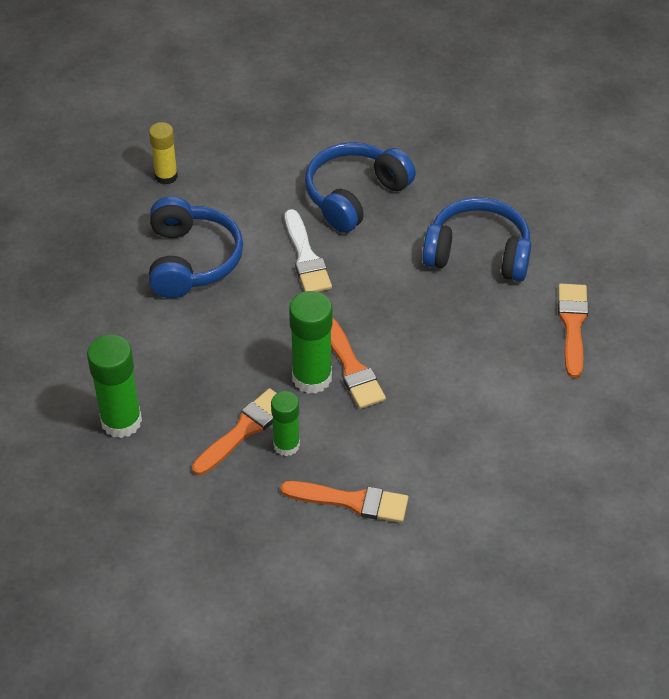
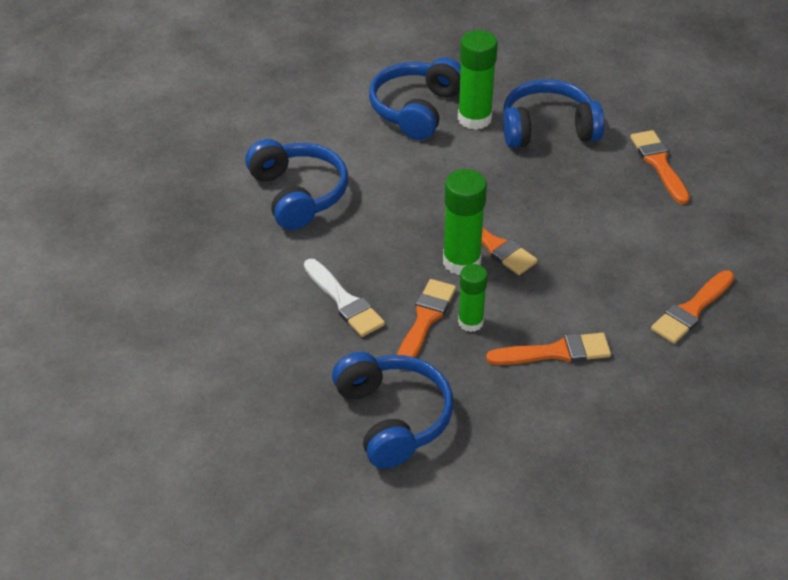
camera: 20 degrees left, 5 degrees down
(121, 421) = (306, 344): green glue stick -> green glue stick (474, 118)
(163, 521) = (393, 418): none -> blue headphones
(166, 176) = (237, 133): yellow glue stick -> none
(306, 257) = (401, 167): white brush -> white brush (344, 301)
(513, 497) = (691, 310): none -> orange brush

